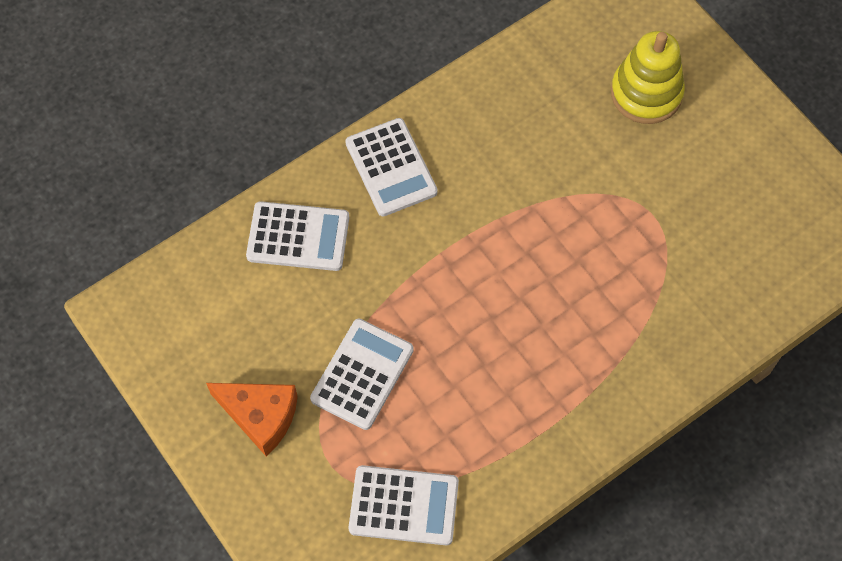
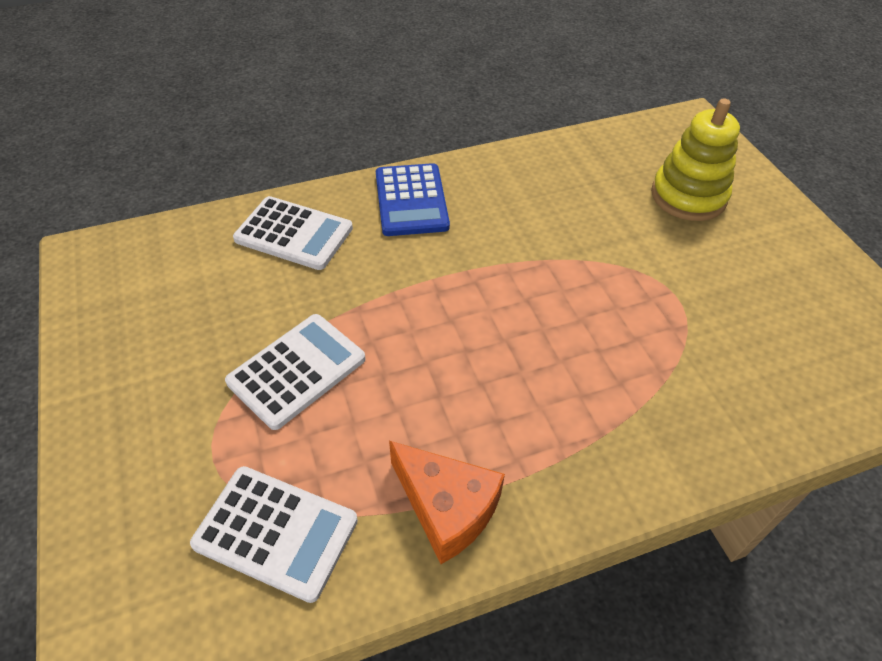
camera: 15 degrees right, 15 degrees down
(260, 416) = (163, 384): orange cheese -> orange cheese (447, 508)
(391, 167) = (411, 200): white calculator -> blue calculator

